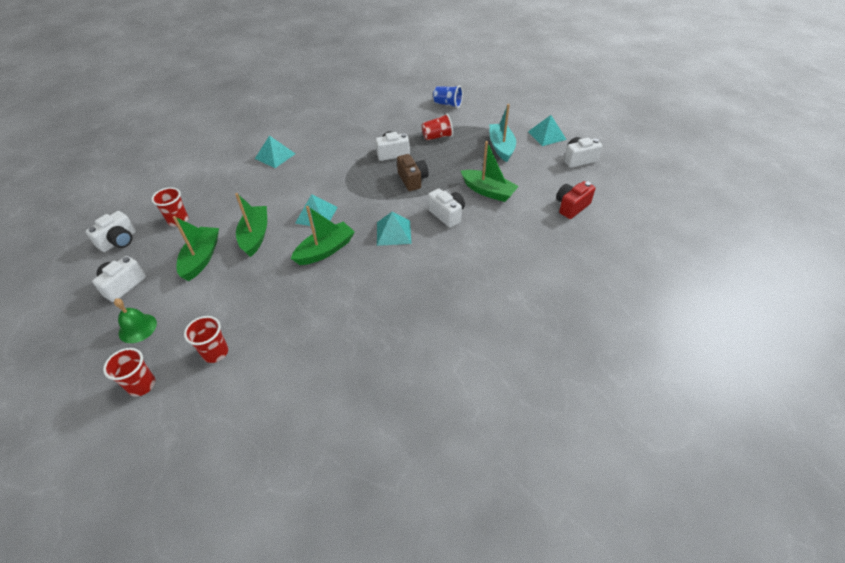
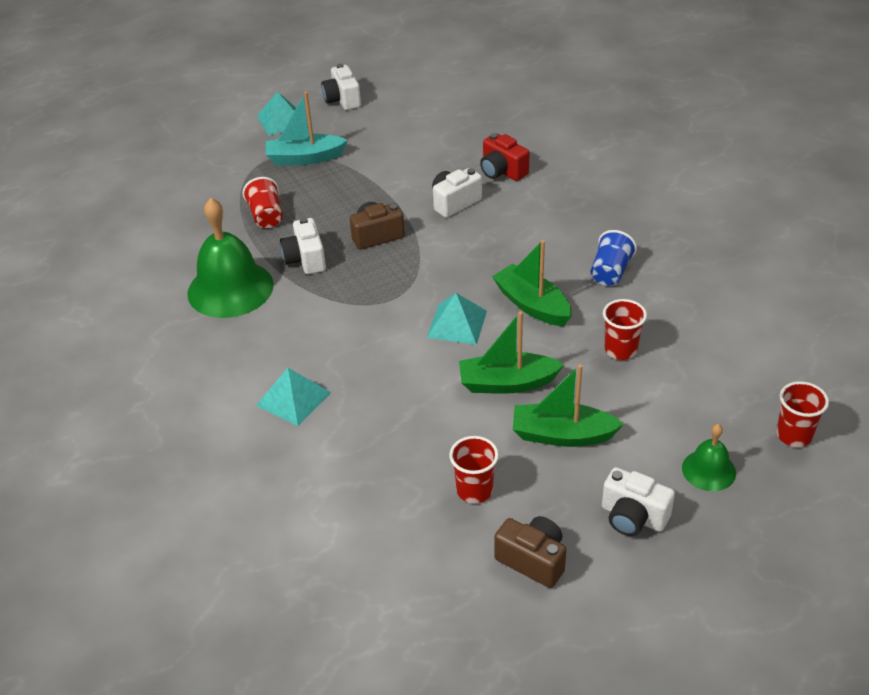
camera: 90 degrees left, 5 degrees down
(119, 241) = (533, 560): white camera -> brown camera
(215, 352) = (727, 377): red cup -> red cup (620, 350)
(371, 129) = (230, 288): none -> green bell
(393, 232) = (492, 246): turquoise pyramid -> none
(448, 104) = (170, 208): blue cup -> blue cup (610, 272)
(488, 191) = (406, 170): green boat -> none
(571, 206) = (438, 111): red camera -> red camera (502, 171)

